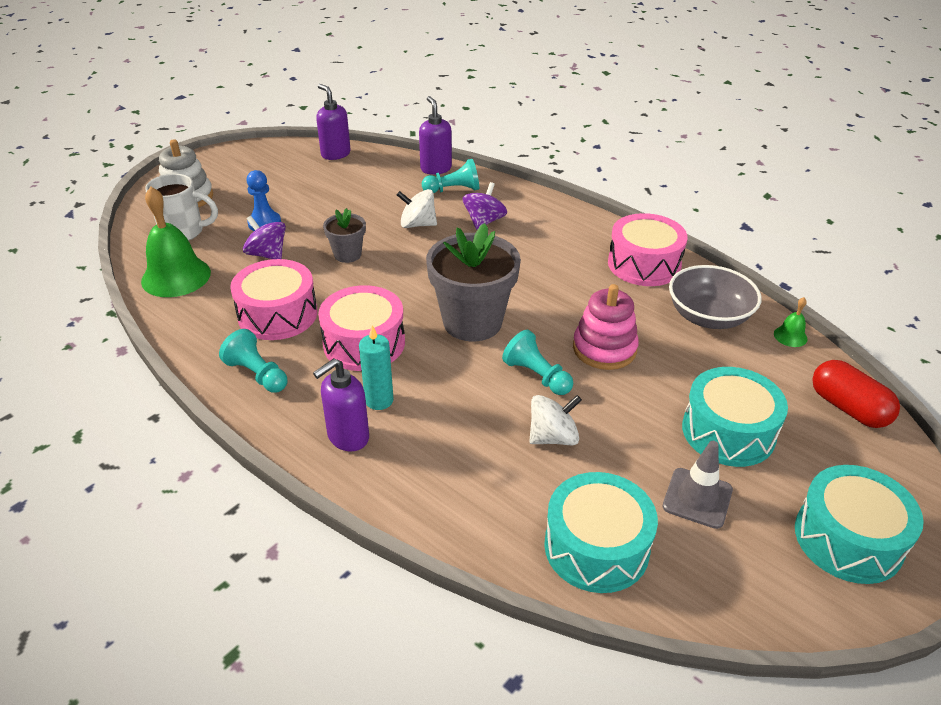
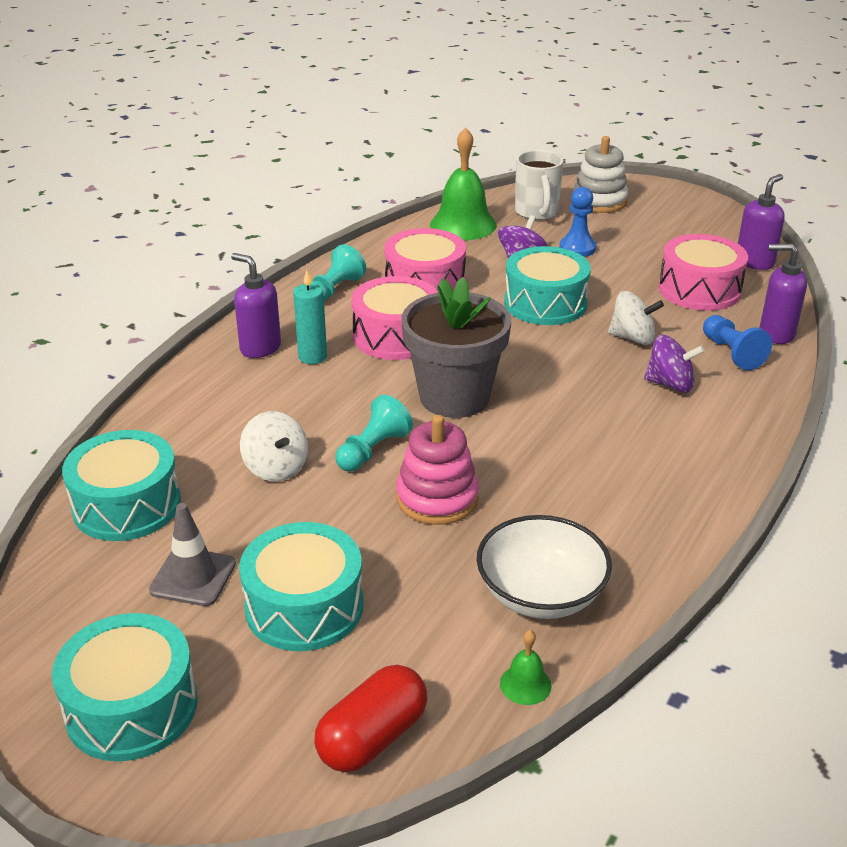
camera: 80 degrees right, 5 degrees down
(347, 254) = (545, 303): grey flower pot -> turquoise drum
(417, 224) = (632, 338): white spinning top -> white spinning top turned 105 degrees clockwise
(436, 169) = (776, 334): purple soap dispenser -> purple soap dispenser turned 135 degrees counterclockwise
(453, 190) = (731, 353): turquoise pawn -> blue pawn
(644, 264) = (643, 529): pink drum -> pink drum (699, 290)
(708, 317) = (541, 594): grey bowl -> white bowl

